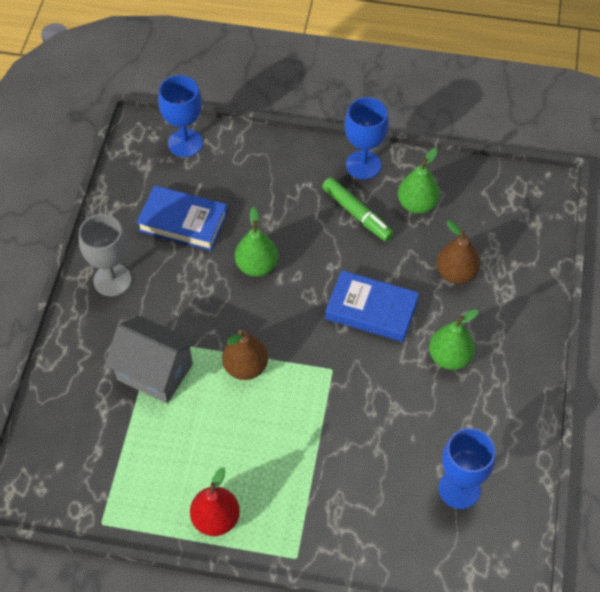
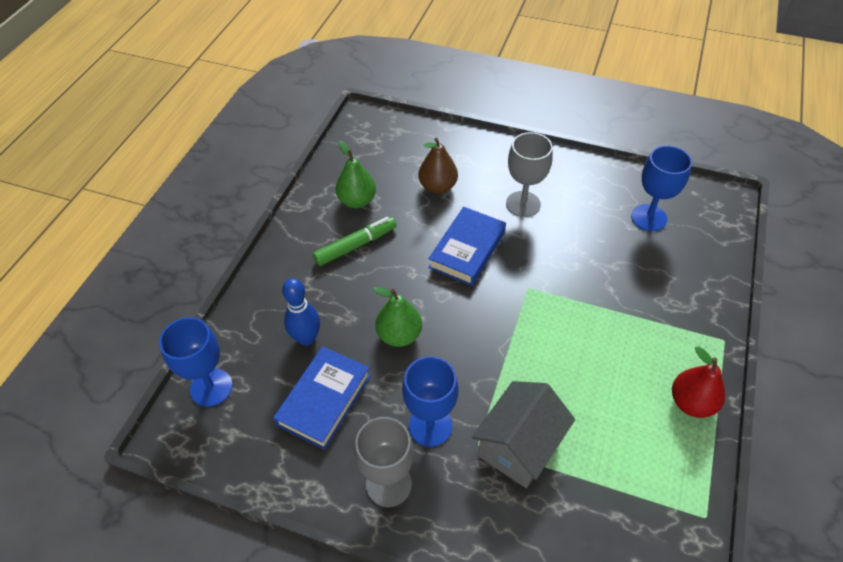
camera: 80 degrees left, 5 degrees down
(242, 197) = (306, 338): none -> blue bowling pin
(245, 367) = (520, 358): brown pear -> none
(363, 165) = (298, 233): blue goblet -> blue goblet (430, 426)
(449, 357) = (523, 204): green pear -> grey goblet

